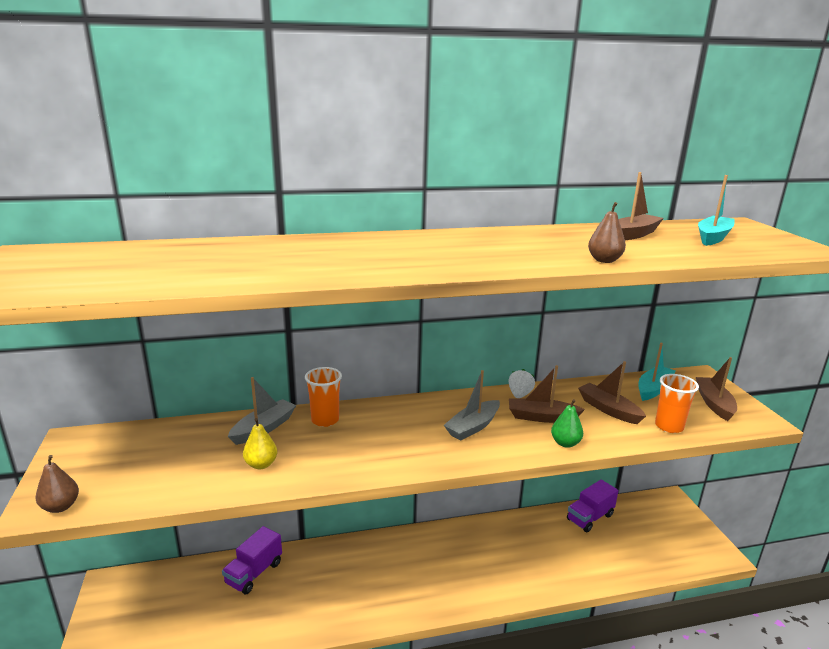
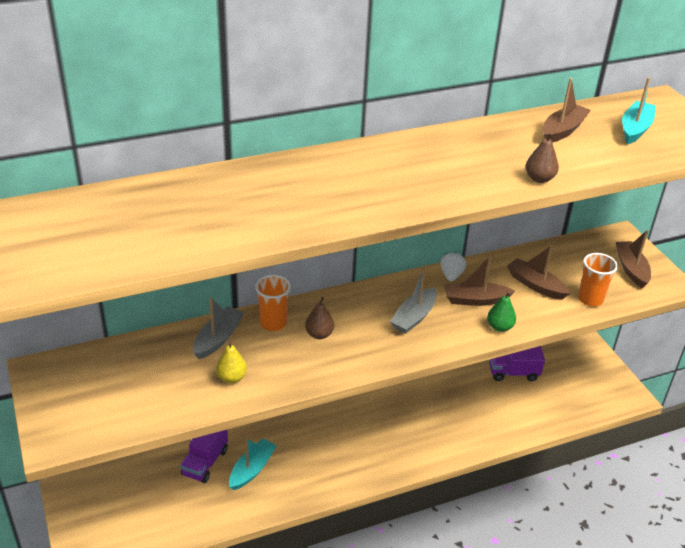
camera: 10 degrees left, 15 degrees up
(60, 507) = (71, 438): brown pear -> brown pear (319, 334)
(590, 517) = (513, 373): purple truck -> purple truck turned 45 degrees clockwise
(653, 389) = (576, 256): turquoise boat -> turquoise boat (252, 469)

